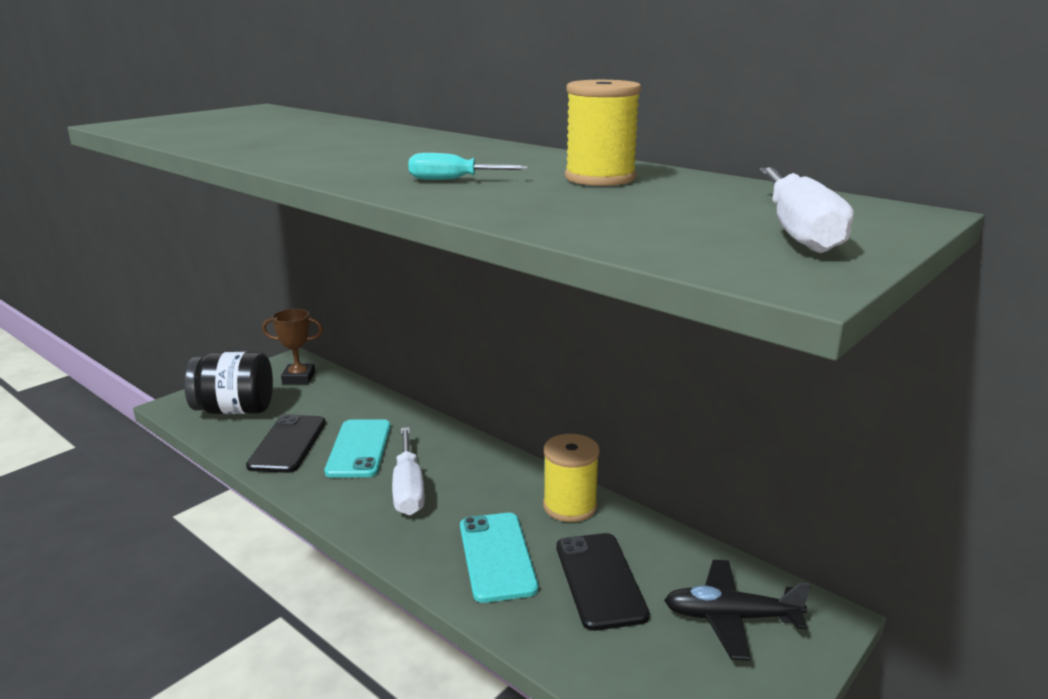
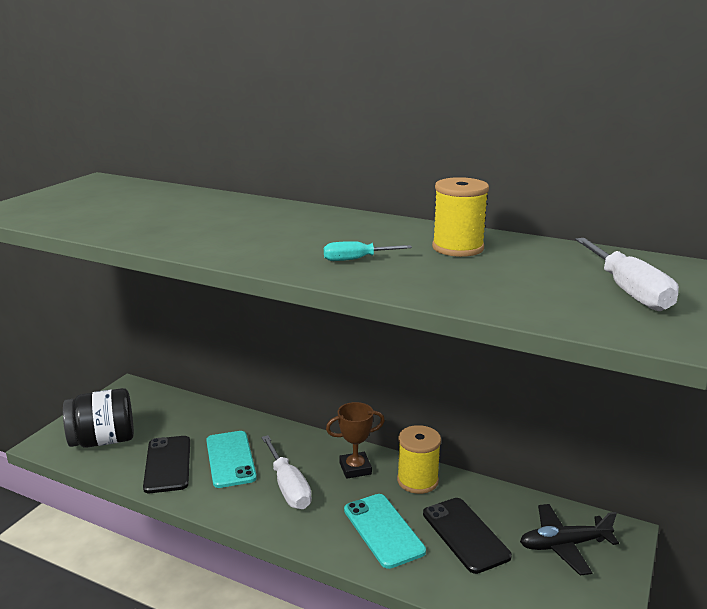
camera: 15 degrees left, 0 degrees up
(298, 378) = (143, 402): brown trophy -> brown trophy (355, 468)

